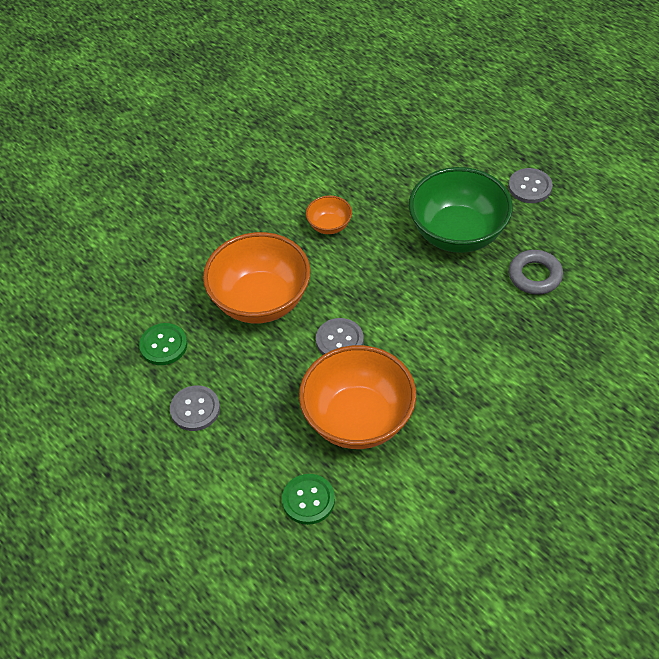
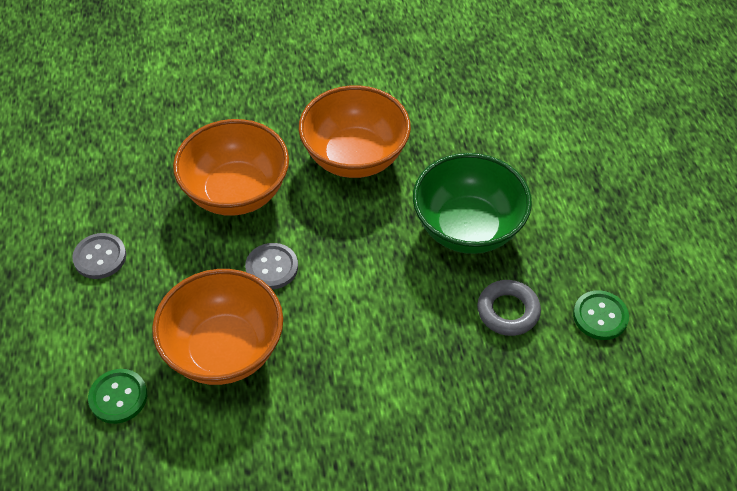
camera: 30 degrees right, 0 degrees up
(163, 345) = (124, 186): green button -> green button (600, 316)
(329, 225) = (355, 157): orange bowl -> orange bowl, size x2.16
(530, 187) = (579, 221): grey button -> none

